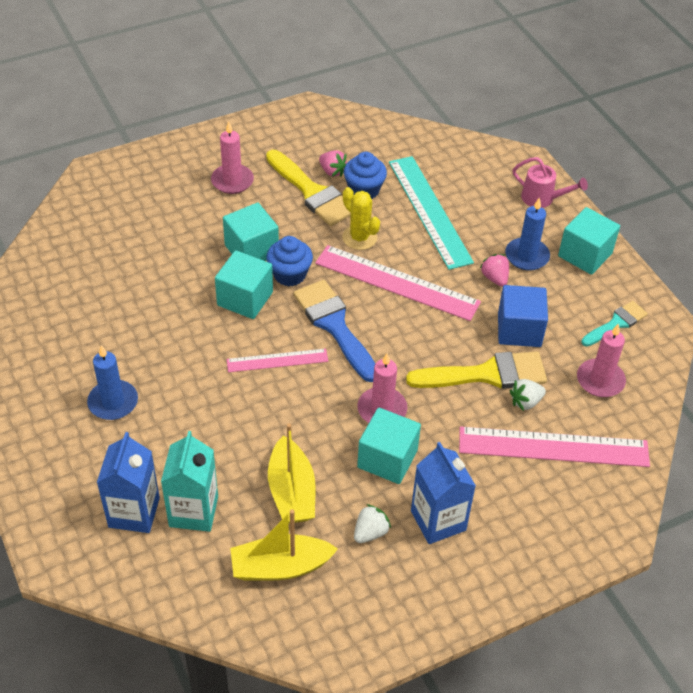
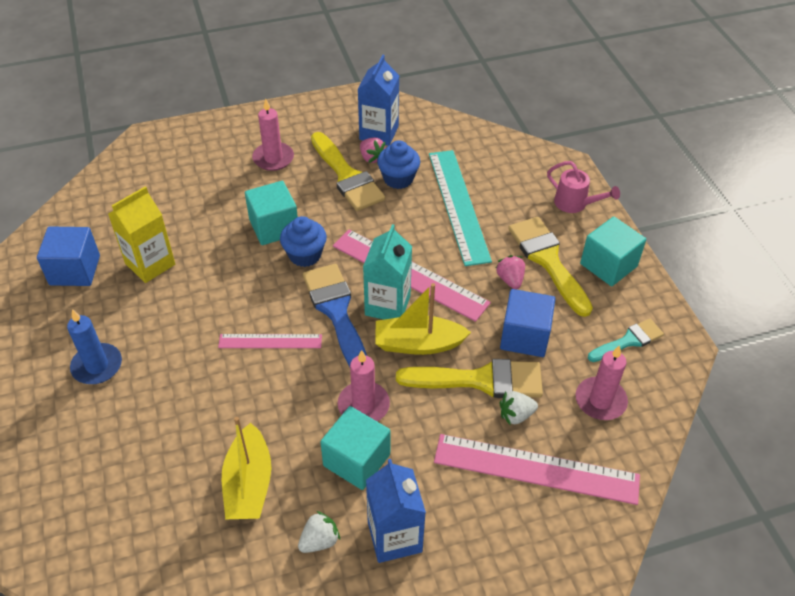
camera: 10 degrees right, 0 degrees up
(61, 313) = (75, 270): none -> blue cube
(134, 512) = (83, 486): blue carton -> blue carton (379, 133)
(136, 299) = (150, 264): none -> yellow carton
(193, 511) = (143, 492): turquoise carton -> turquoise carton (387, 305)
(245, 299) = (255, 275): turquoise cube -> none
(280, 567) = (215, 567): yellow boat -> yellow boat (418, 344)
(359, 237) = (383, 225): yellow cactus -> none
(527, 256) = (547, 260): blue candle -> yellow brush

